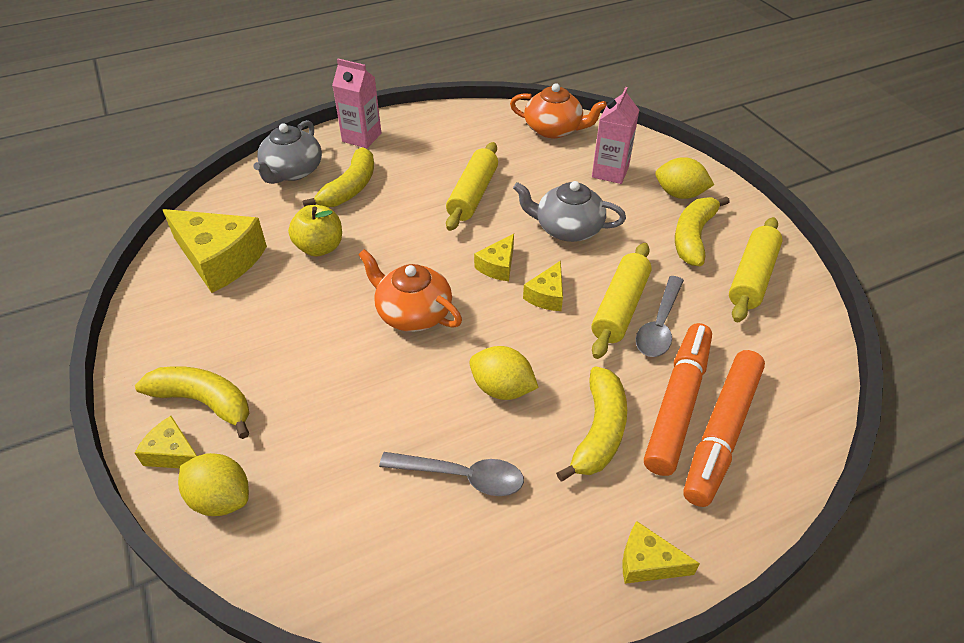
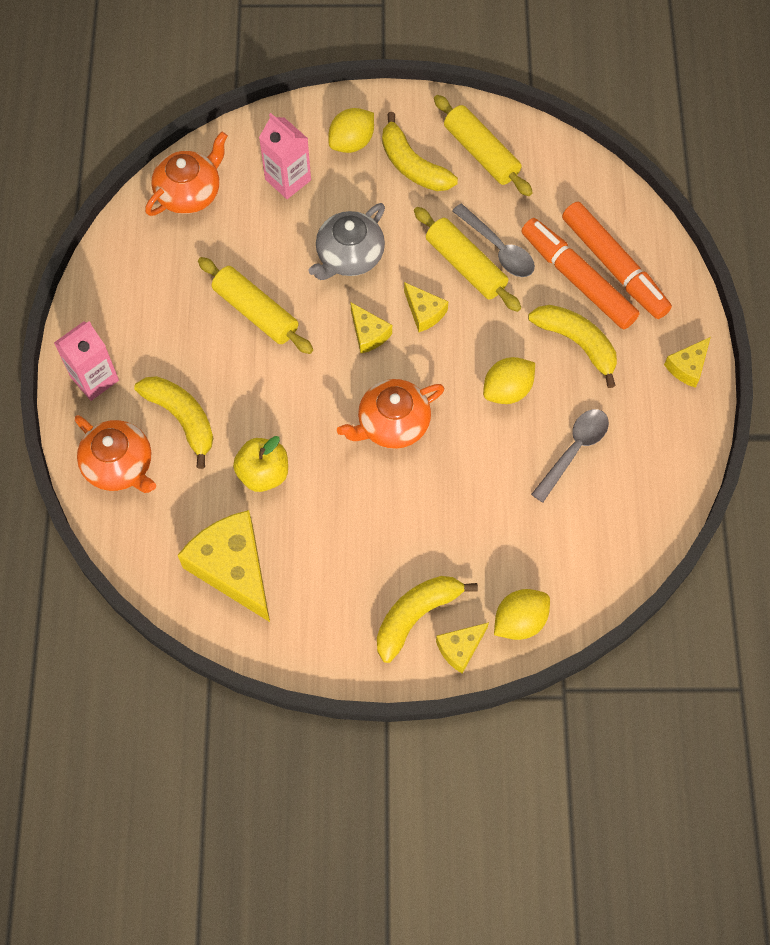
camera: 65 degrees left, 20 degrees up
(220, 259) = (233, 568): yellow cheese -> yellow cheese turned 90 degrees counterclockwise
(292, 171) = (120, 465): grey teapot -> orange teapot

